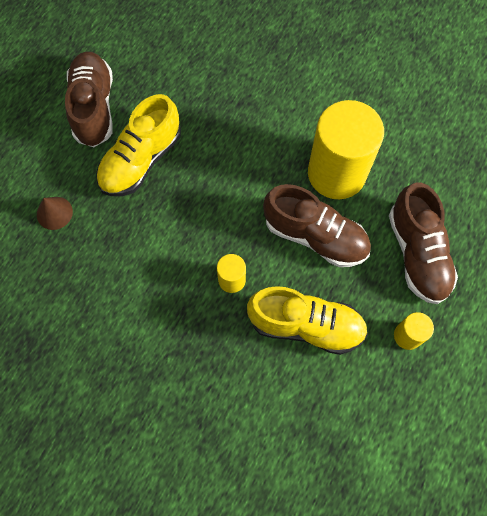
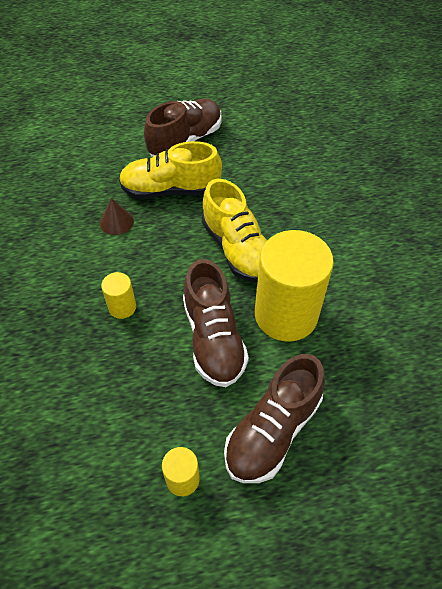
camera: 50 degrees right, 15 degrees down
(54, 213) = (85, 173): brown cone -> brown cone (116, 222)
(306, 325) = (125, 387): yellow shoe -> yellow shoe (237, 249)

